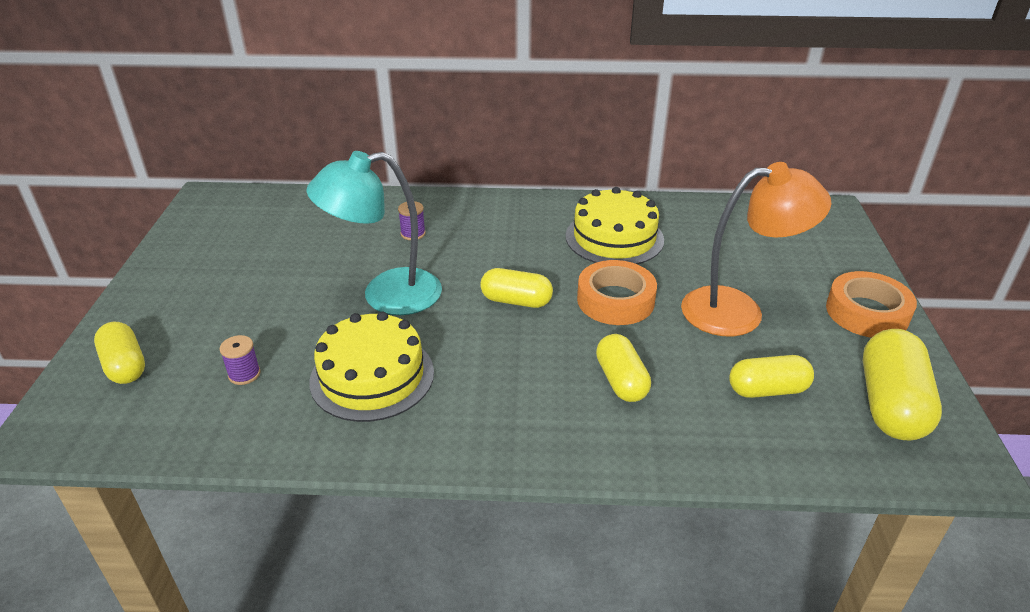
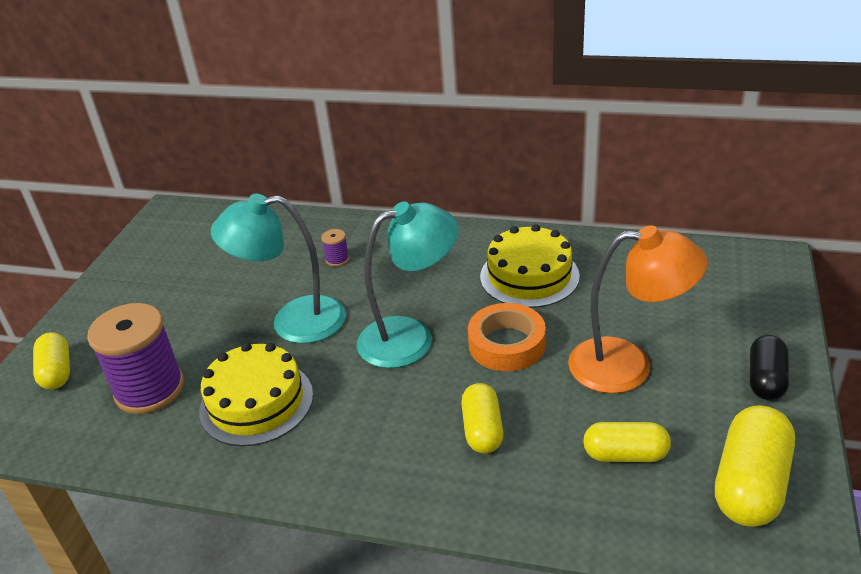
camera: 15 degrees right, 0 degrees up
(244, 374) = (150, 389): purple spool -> purple spool, size x2.45
(516, 301) = (410, 337): yellow capsule -> turquoise lamp
(867, 312) = (765, 379): orange tape -> black capsule

